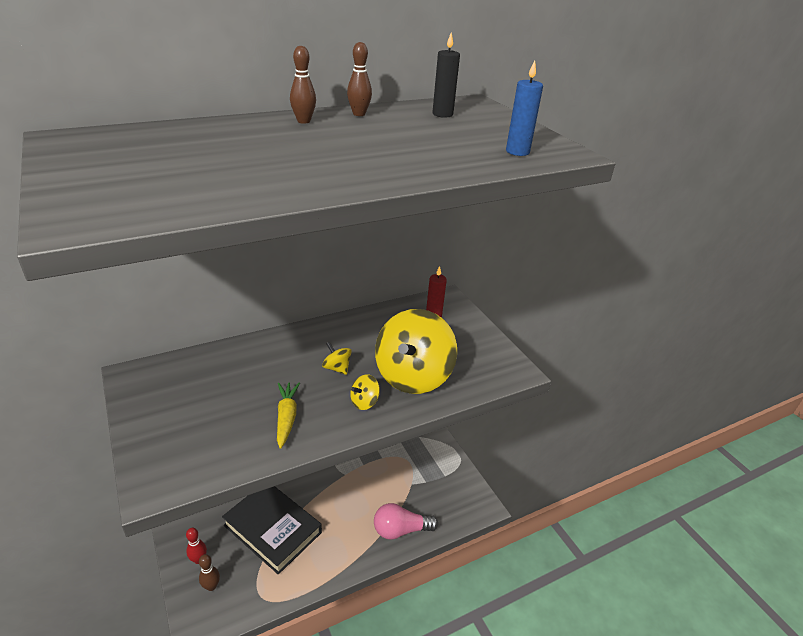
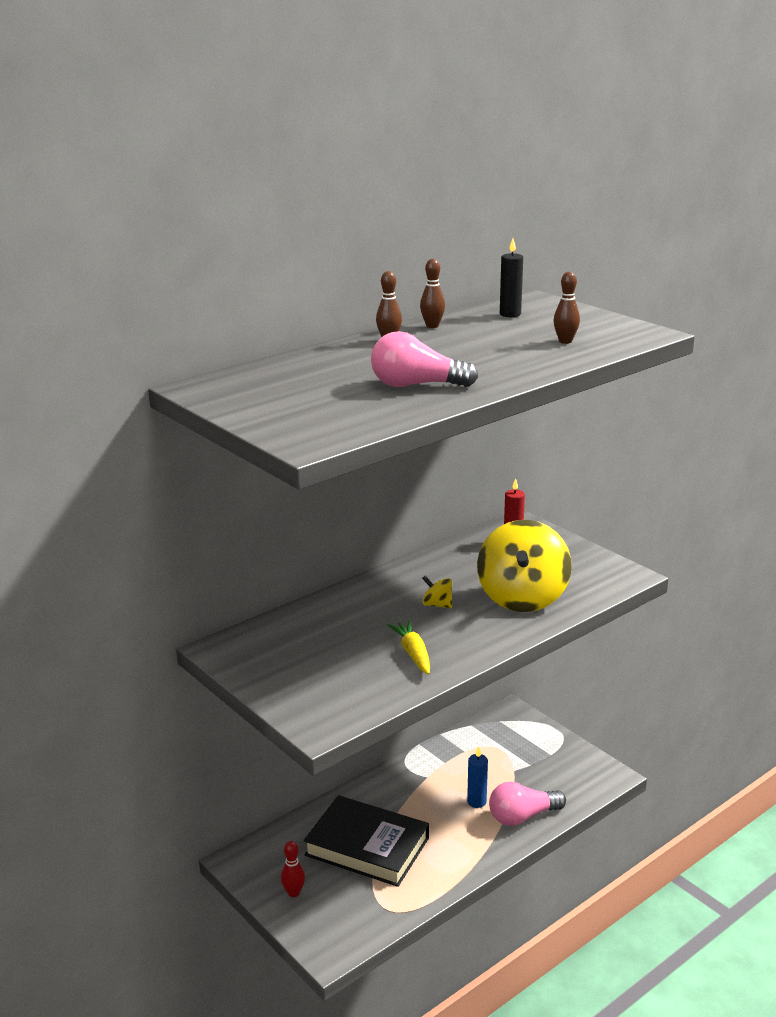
camera: 10 degrees left, 10 degrees down
(211, 586) = (324, 913): brown bowling pin -> brown bowling pin (565, 341)
(276, 171) = (416, 385): none -> pink light bulb
(364, 402) = (485, 627): yellow spinning top -> none
(517, 152) = (605, 338): blue candle -> blue candle (476, 802)

